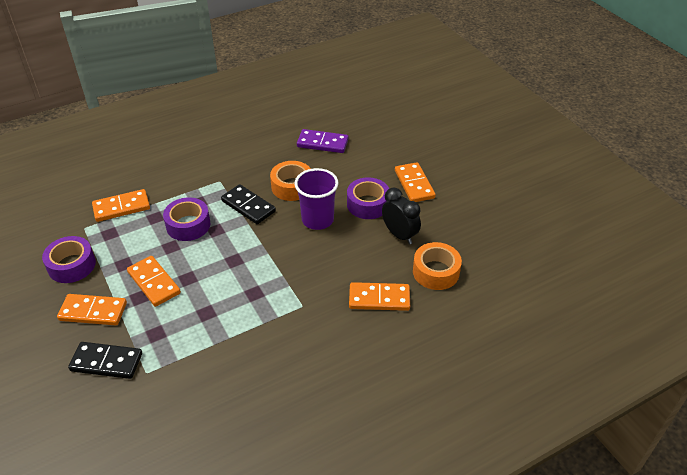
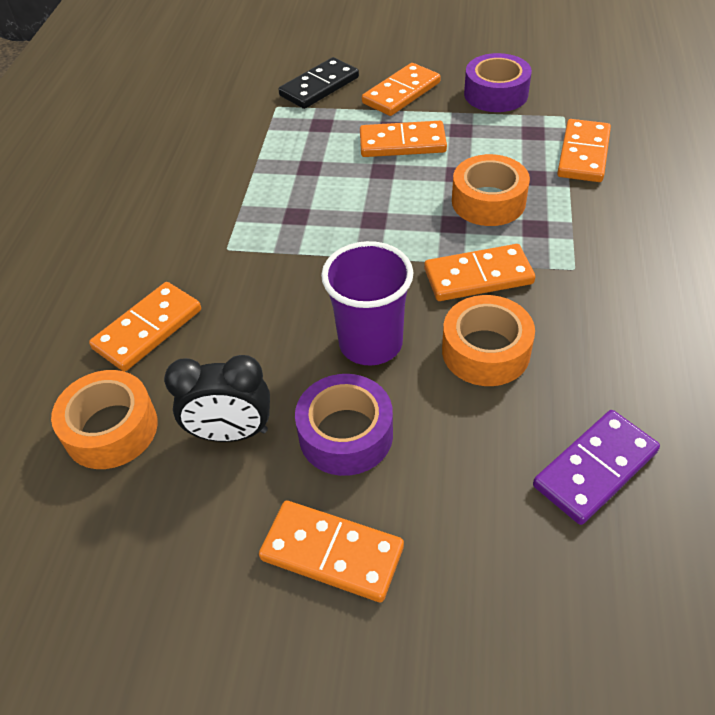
camera: 130 degrees right, 5 degrees up
(188, 225) = (488, 201): purple tape -> orange tape
(248, 206) = (478, 276): black domino -> orange domino

